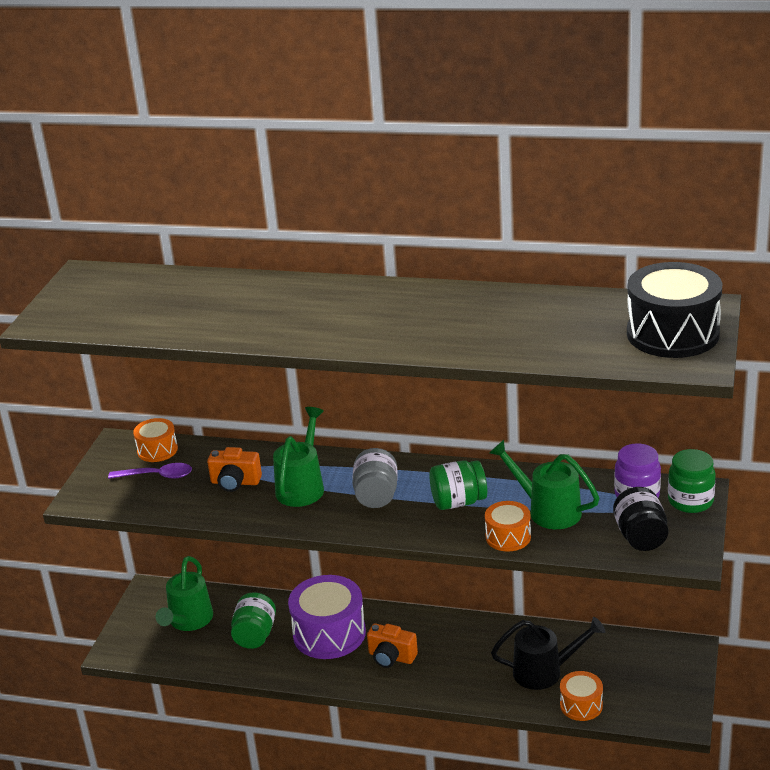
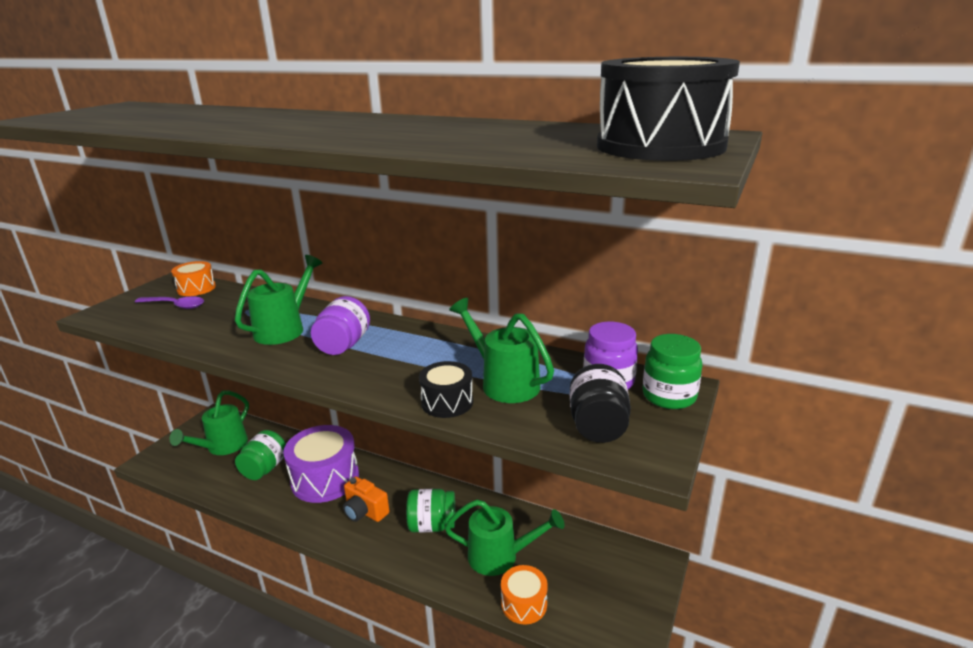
camera: 10 degrees right, 5 degrees down
(235, 482) = (231, 318): orange camera -> none
(376, 495) = (343, 345): grey jar -> purple jar
(458, 502) = (417, 361): green jar -> green jar (432, 525)
(508, 537) = (447, 402): orange drum -> black drum
(545, 672) = (500, 556): black watering can -> green watering can

